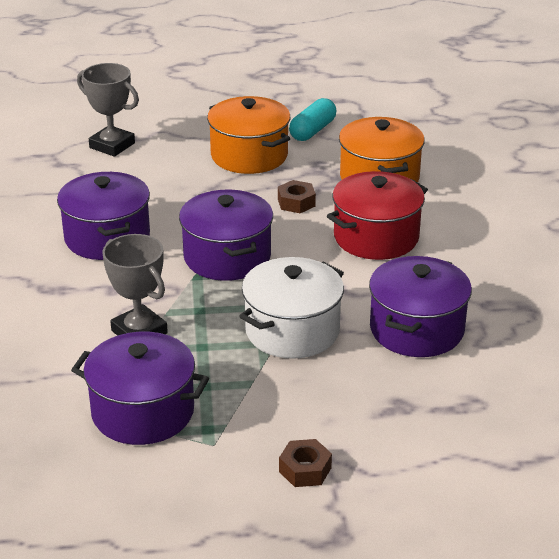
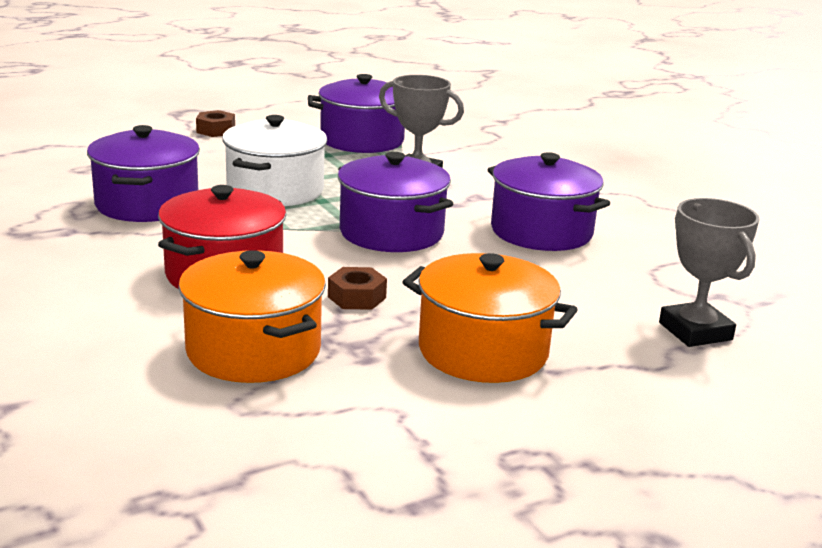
camera: 155 degrees right, 10 degrees down
(112, 145) = (695, 331): grey trophy -> grey trophy turned 60 degrees clockwise
(312, 131) = (418, 416): turquoise capsule -> none

